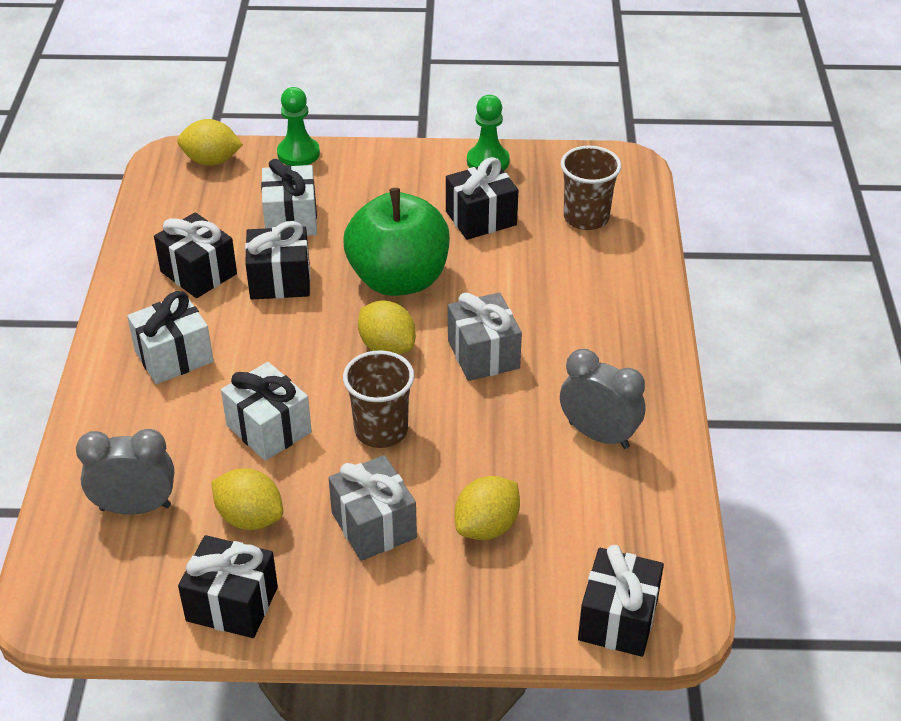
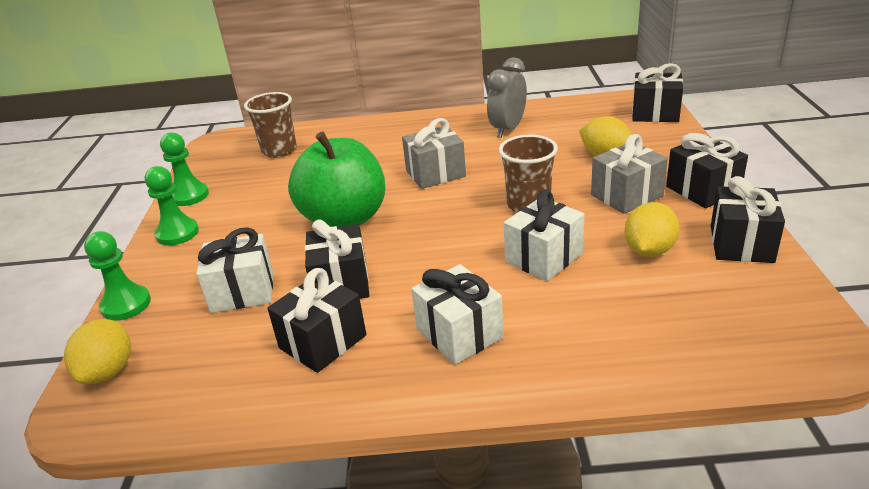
camera: 90 degrees left, 10 degrees down
(135, 507) = (672, 317): grey clock -> none
(387, 347) = (431, 214): yellow lemon -> none
(410, 165) = (177, 233): none -> green pawn
(481, 218) = (268, 191): black gift -> black gift (702, 190)

